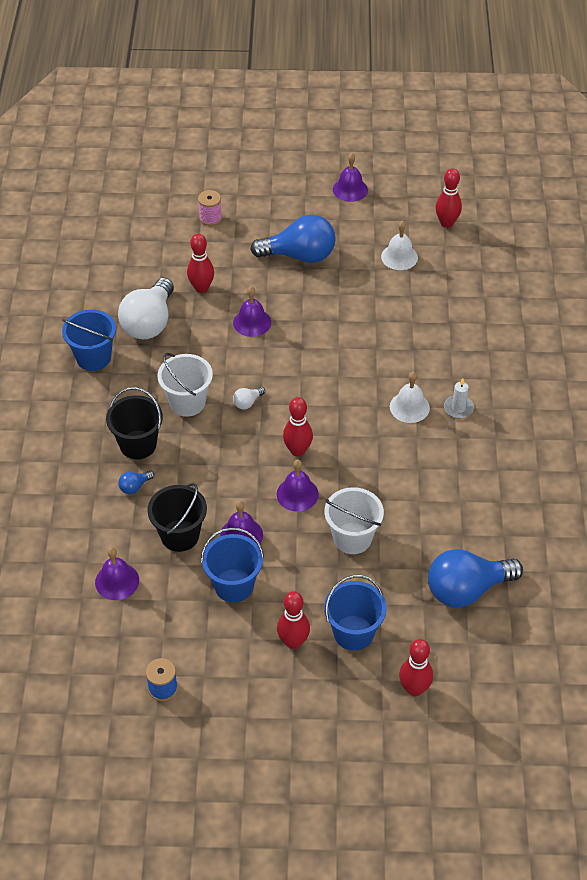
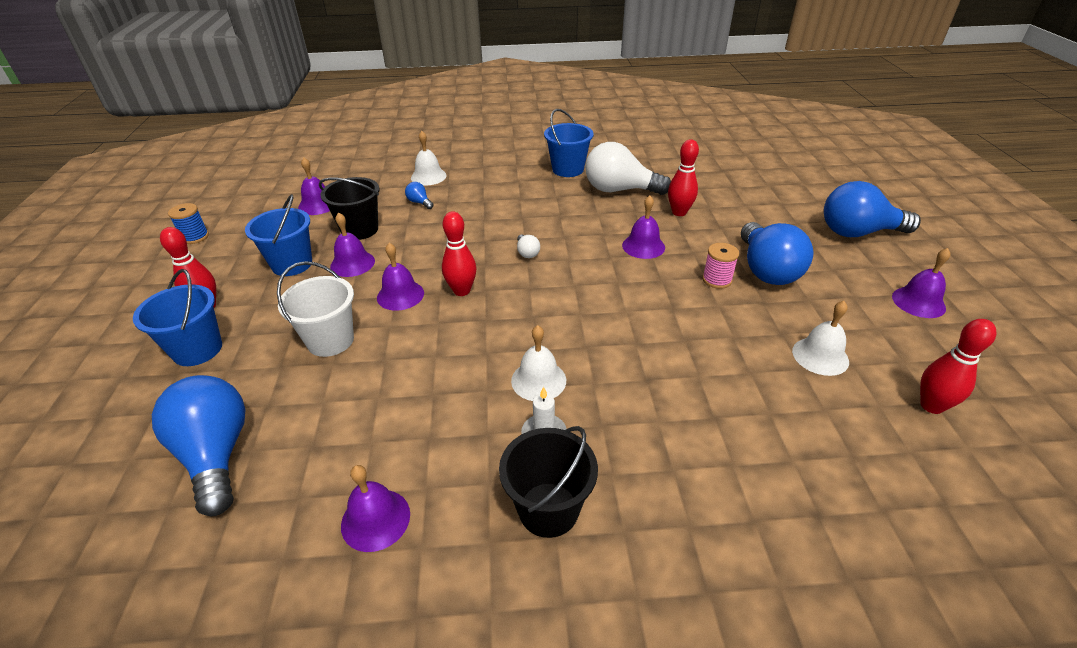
camera: 85 degrees right, 10 degrees down
(75, 481) = (428, 176): none -> white bell
(138, 444) = (468, 199): black bucket -> black bucket (548, 509)
(187, 402) = (522, 219): white bucket -> none
(210, 218) = (785, 208): pink spool -> pink spool (717, 280)
(247, 402) = (527, 253): white light bulb -> white light bulb turned 150 degrees counterclockwise
(257, 187) = (858, 232): none -> blue light bulb
(414, 689) = (92, 406): red bowling pin -> none
(519, 493) = (375, 519): none -> purple bell

